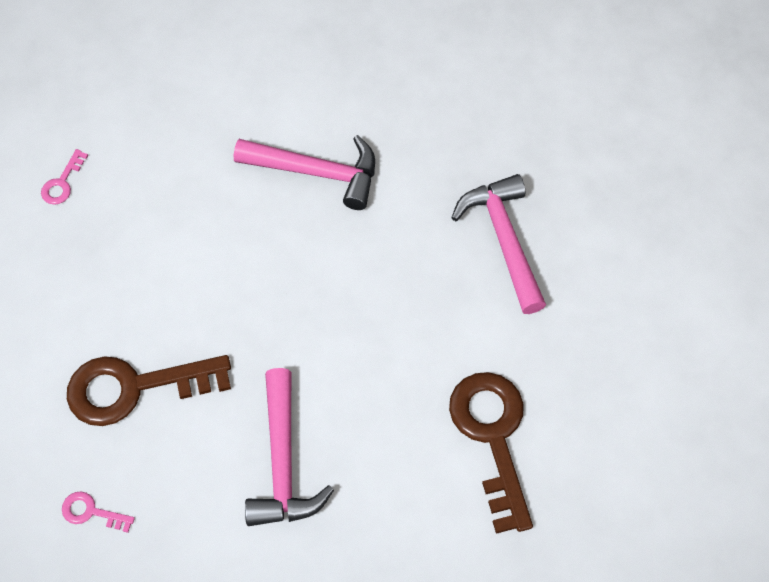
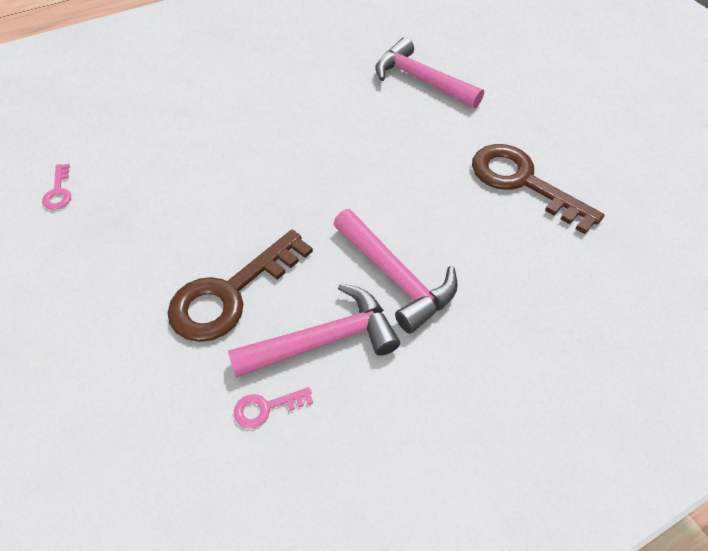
camera: 35 degrees left, 10 degrees down
(317, 172) = (263, 100): pink hammer -> pink hammer (324, 340)

